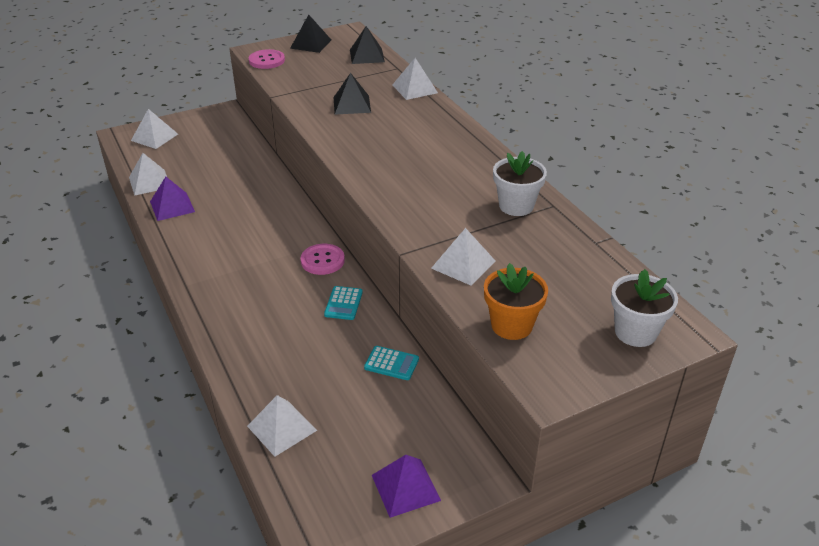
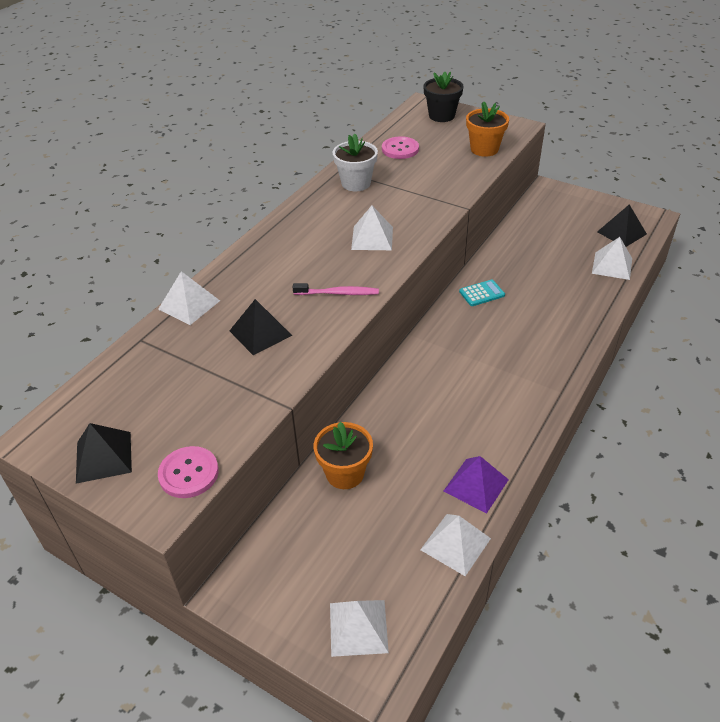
camera: 120 degrees left, 5 degrees up
(247, 164) = (345, 473): none -> orange flower pot
(322, 260) = (446, 328): pink button -> pink button (400, 149)
(356, 144) = (338, 293): none -> pink toothbrush
(367, 56) = (117, 381): black pyramid -> black pyramid (621, 233)
(391, 363) = (511, 248): turquoise calculator -> none
(406, 487) = (587, 208): purple pyramid -> none
(463, 264) = (449, 181): white pyramid -> white pyramid (372, 238)
(635, 332) = (441, 116): white flower pot -> black flower pot

